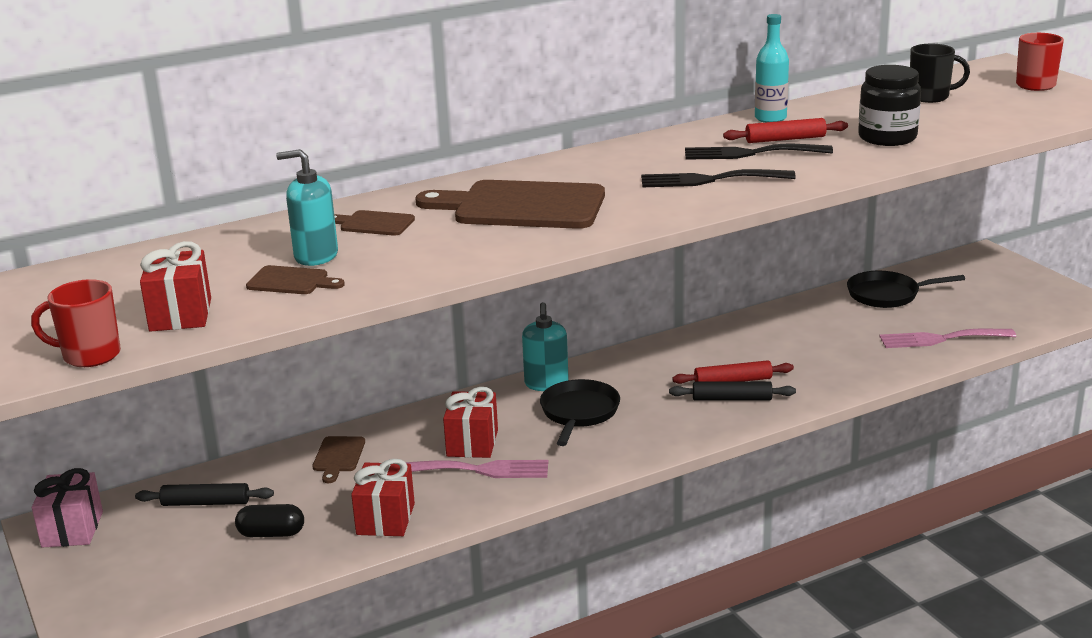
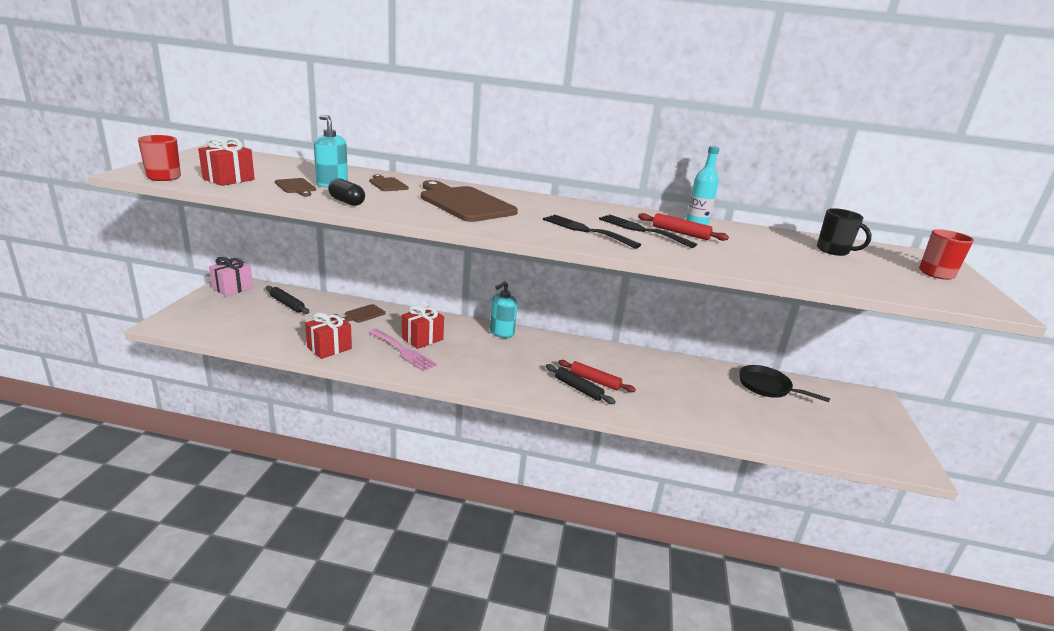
camera: 35 degrees right, 0 degrees up
(271, 533) = (282, 328): black capsule -> black capsule (347, 202)
(579, 413) = (491, 353): black pan -> none
(887, 138) = (749, 255): black jar -> none
(940, 339) = (763, 427): pink fork -> none

